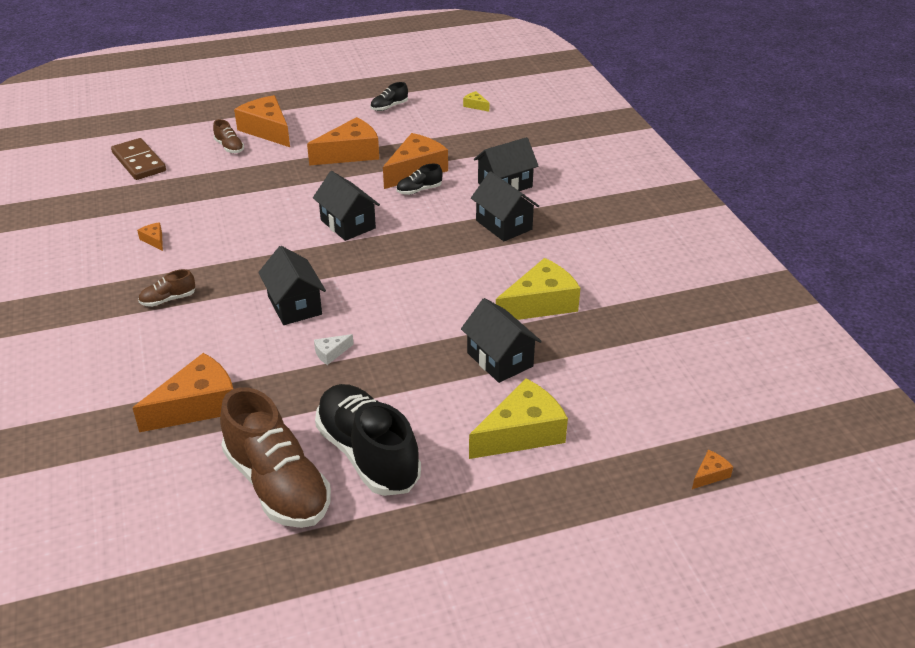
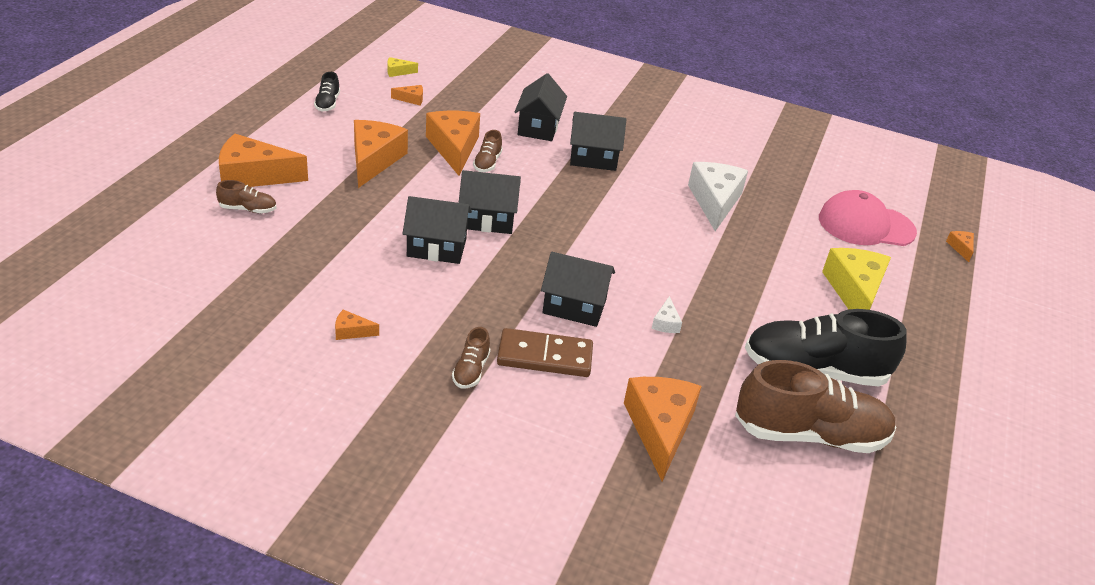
camera: 55 degrees left, 0 degrees up
(139, 162) = (178, 271): brown domino -> brown domino (545, 356)
(419, 190) = (487, 163): black shoe -> brown shoe
(449, 127) = (411, 99): none -> orange cheese
(500, 359) = (762, 254): black house -> black house (436, 248)
(540, 304) = (715, 201): yellow cheese -> white cheese
(646, 398) = (865, 225): none -> pink cap

